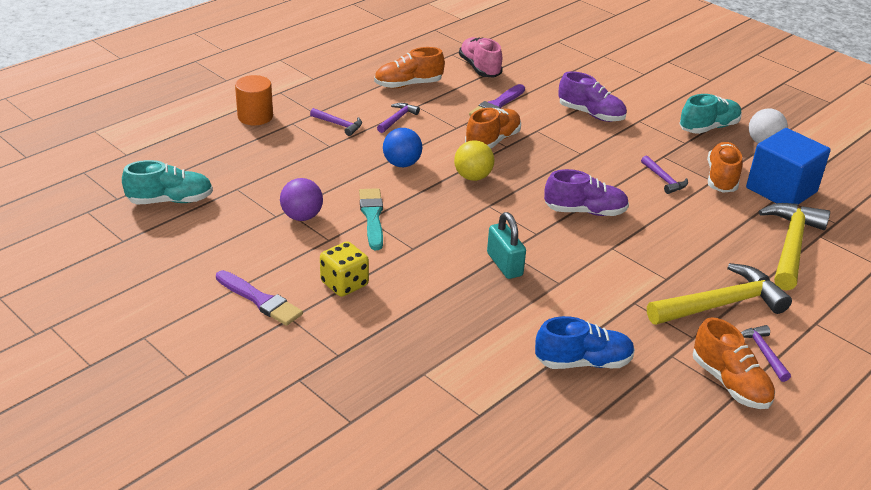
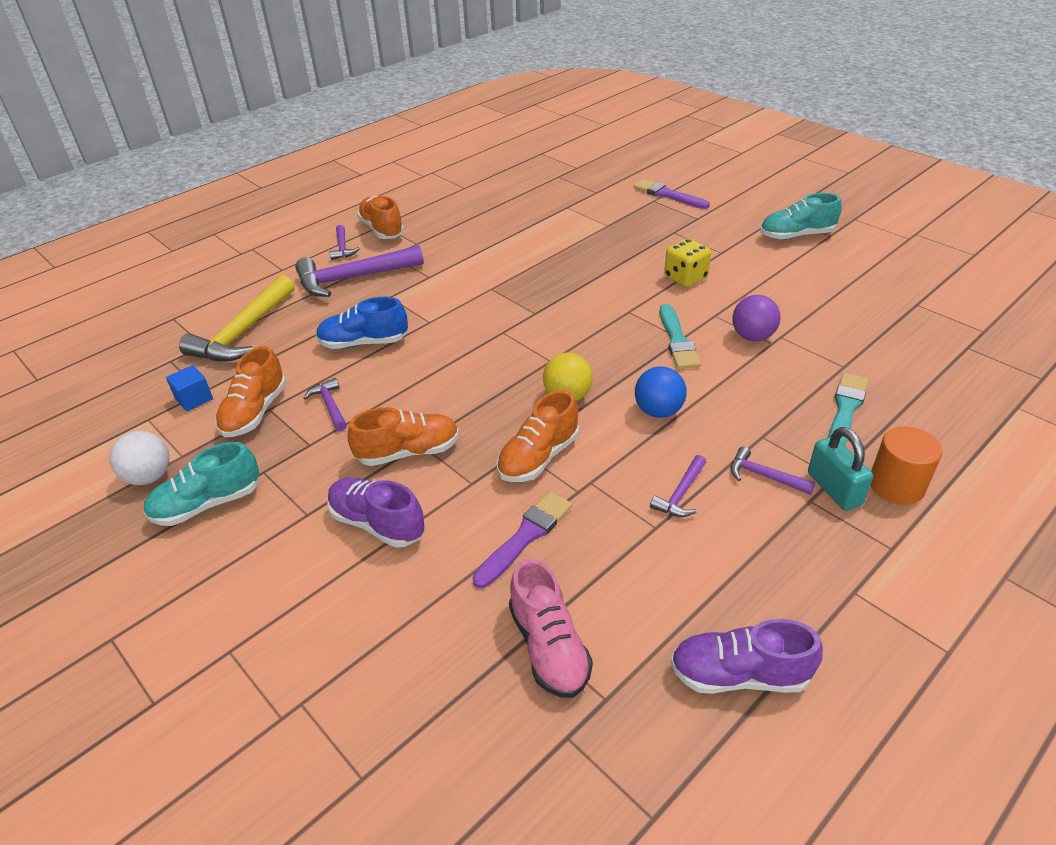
camera: 175 degrees left, 5 degrees up
(170, 200) = (906, 347): turquoise shoe -> turquoise shoe (796, 235)
(258, 158) = (845, 409): none -> turquoise brush
(260, 300) = (753, 262): purple brush -> purple brush (667, 195)
(408, 85) = (679, 583): orange shoe -> orange shoe (408, 452)
(504, 264) = (539, 300): turquoise padlock -> turquoise padlock (834, 489)
(583, 362) = (487, 236): blue shoe -> blue shoe (364, 343)
(585, 211) = (443, 358): purple shoe -> purple shoe (739, 675)
(721, 304) = (353, 278): yellow hammer -> purple hammer
(781, 190) = (194, 399): blue cube -> blue cube, size x0.45

